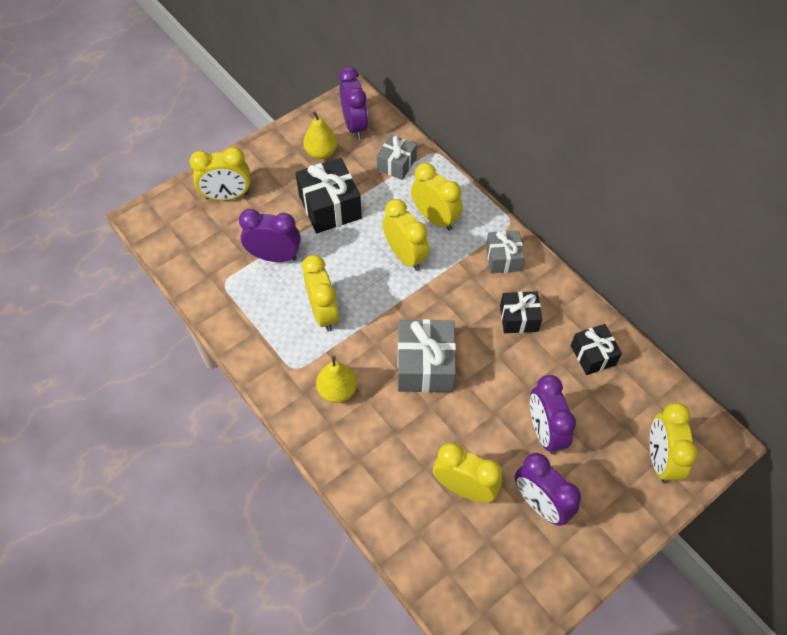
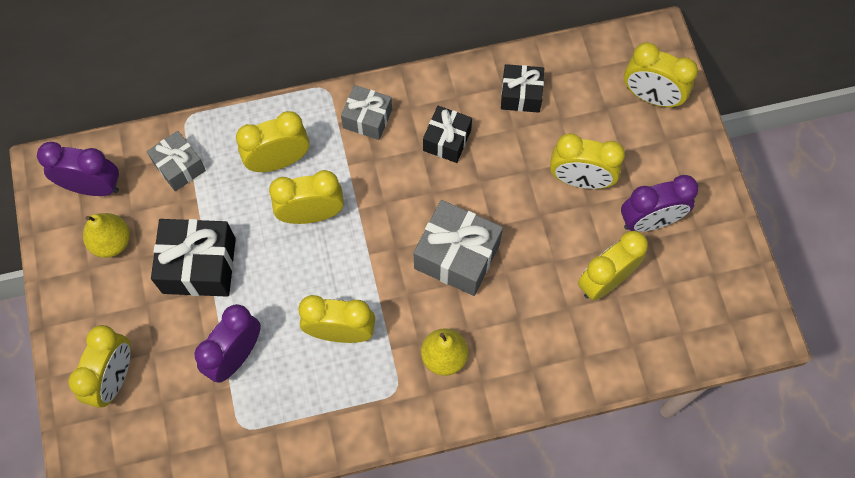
camera: 65 degrees left, 10 degrees up
(544, 431) = (580, 180): purple clock -> yellow clock

